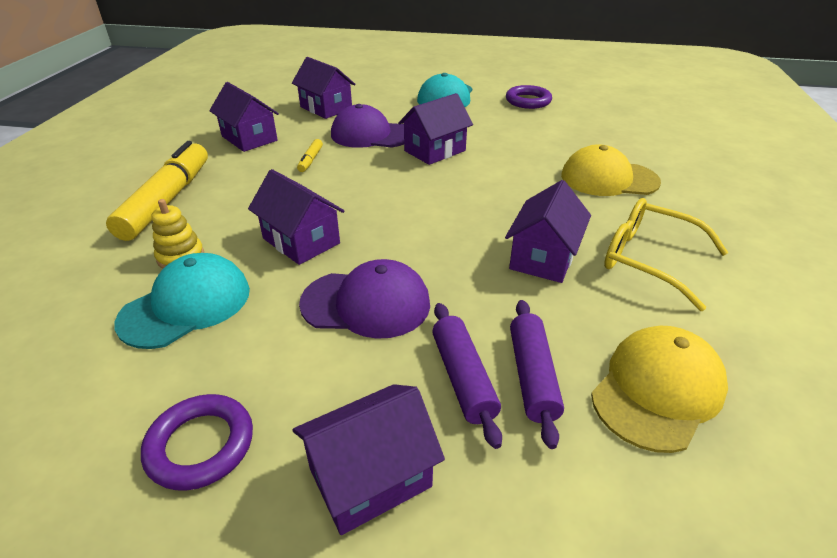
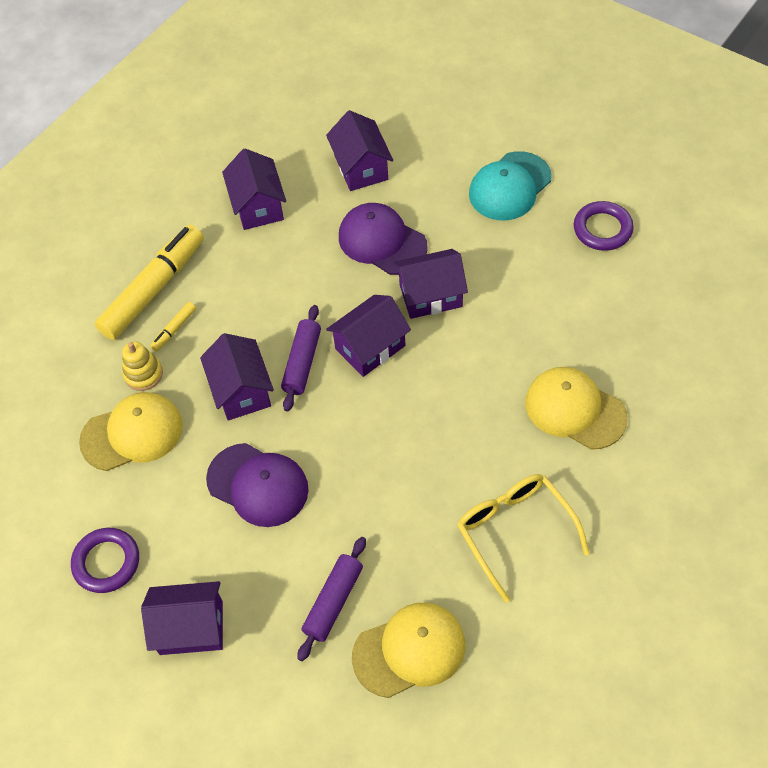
camera: 30 degrees right, 20 degrees up
(186, 305) = (132, 433): turquoise cap -> yellow cap
(310, 160) = (300, 268): yellow marker -> yellow marker (174, 330)
(463, 378) = (286, 582): purple rolling pin -> purple rolling pin (302, 362)
(543, 257) = (426, 492): purple house -> purple house (370, 347)

